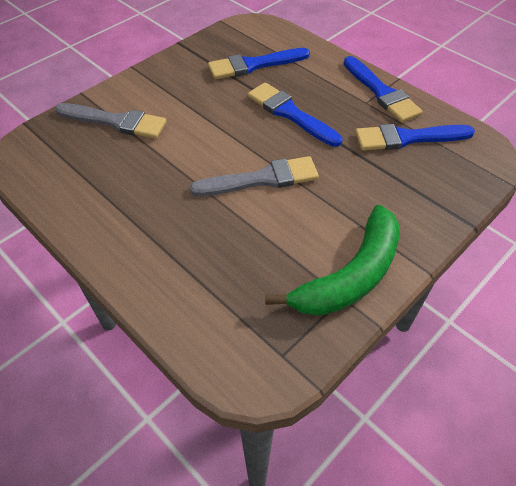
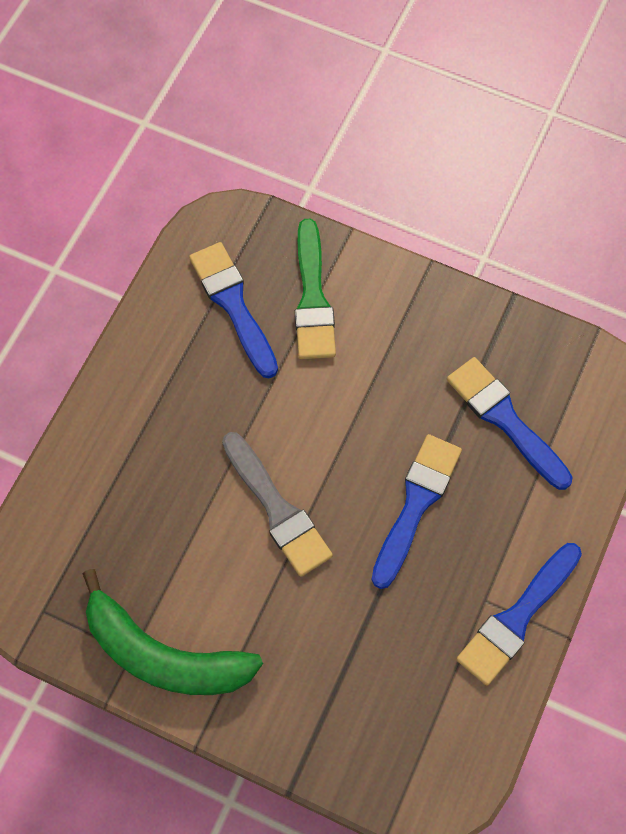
camera: 70 degrees right, 15 degrees up
(116, 122) = (313, 298): grey brush -> green brush
(407, 138) = (427, 675): blue brush -> blue brush (233, 304)

